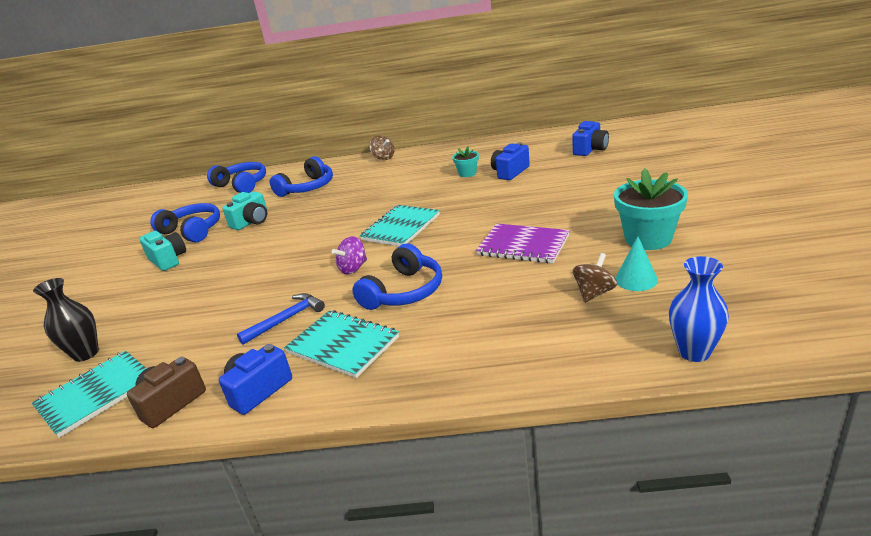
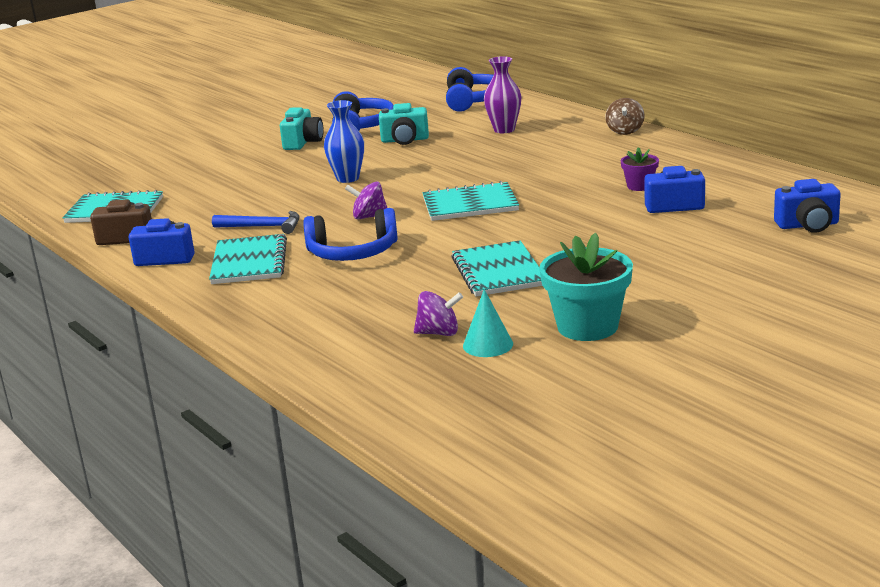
camera: 50 degrees right, 5 degrees down
(86, 354) = (153, 183): black vase -> none
(307, 188) = (504, 130): blue headphones -> purple vase
(467, 173) = (639, 186): turquoise flower pot -> purple flower pot
(523, 245) = (498, 272): purple notebook -> turquoise notebook
(594, 293) = (439, 333): brown spinning top -> purple spinning top
(694, 352) = (379, 404): blue vase -> blue vase (348, 178)

